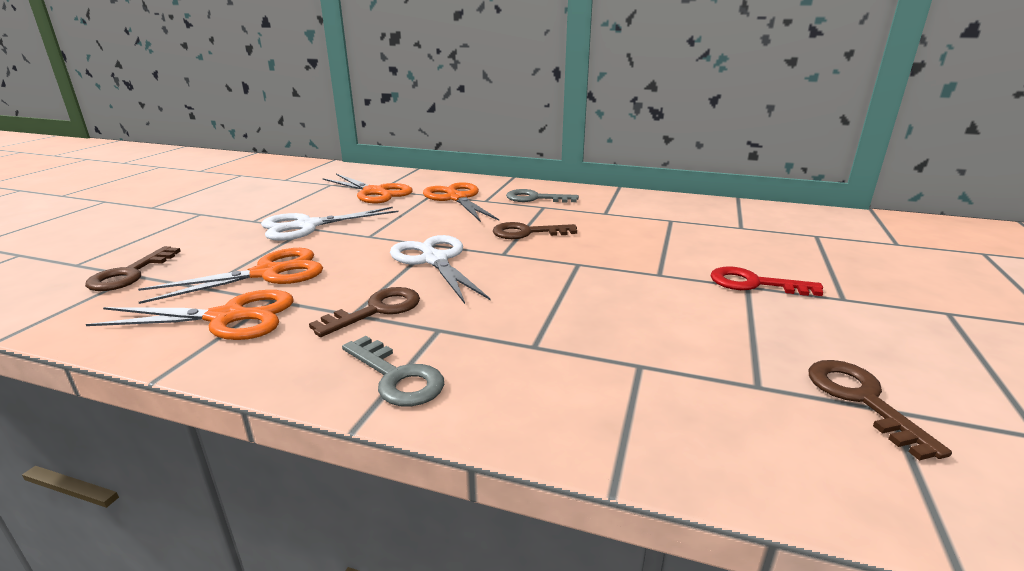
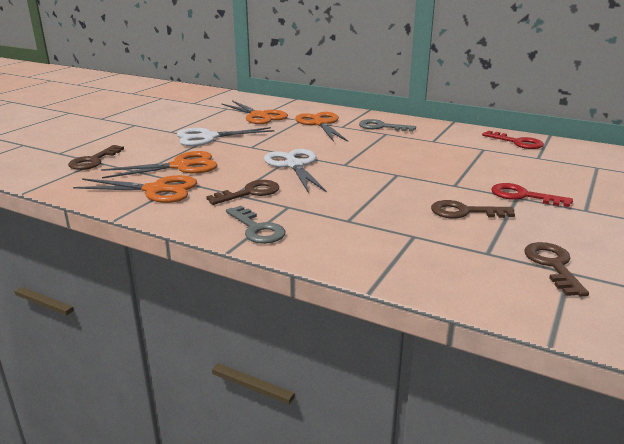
camera: 10 degrees right, 0 degrees up
(527, 233) = (367, 151): brown key -> brown key (464, 212)
(706, 209) = (517, 142): none -> red key

